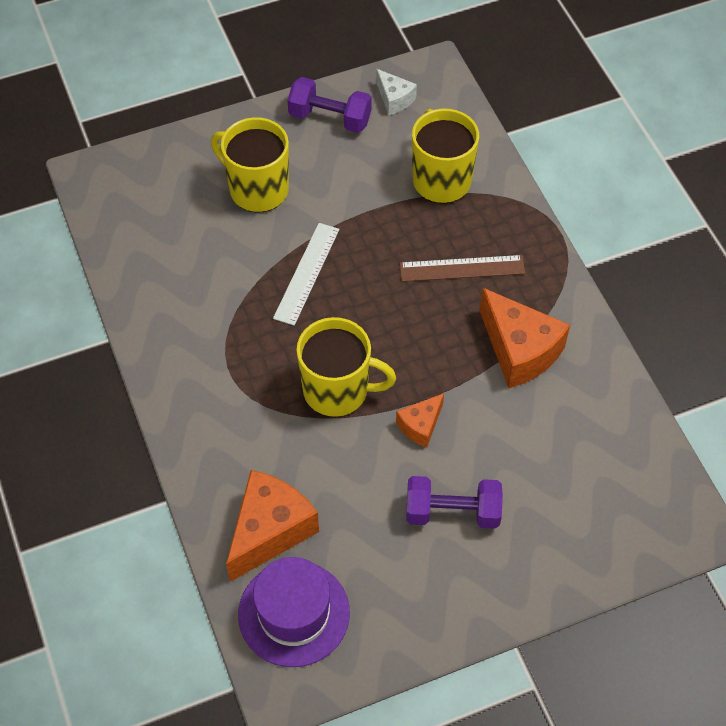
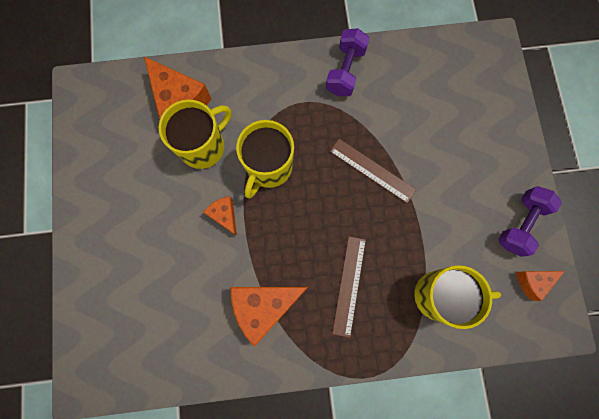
camera: 105 degrees right, 20 degrees up
(257, 189) = (458, 153): yellow mug -> yellow mug (203, 146)
(294, 613) = (121, 103): purple hat -> none
(306, 273) = (372, 170): white ruler -> brown ruler
(394, 99) = (532, 281): white cheese -> orange cheese
(452, 512) = (153, 217): purple dumbbell -> purple dumbbell (345, 71)

